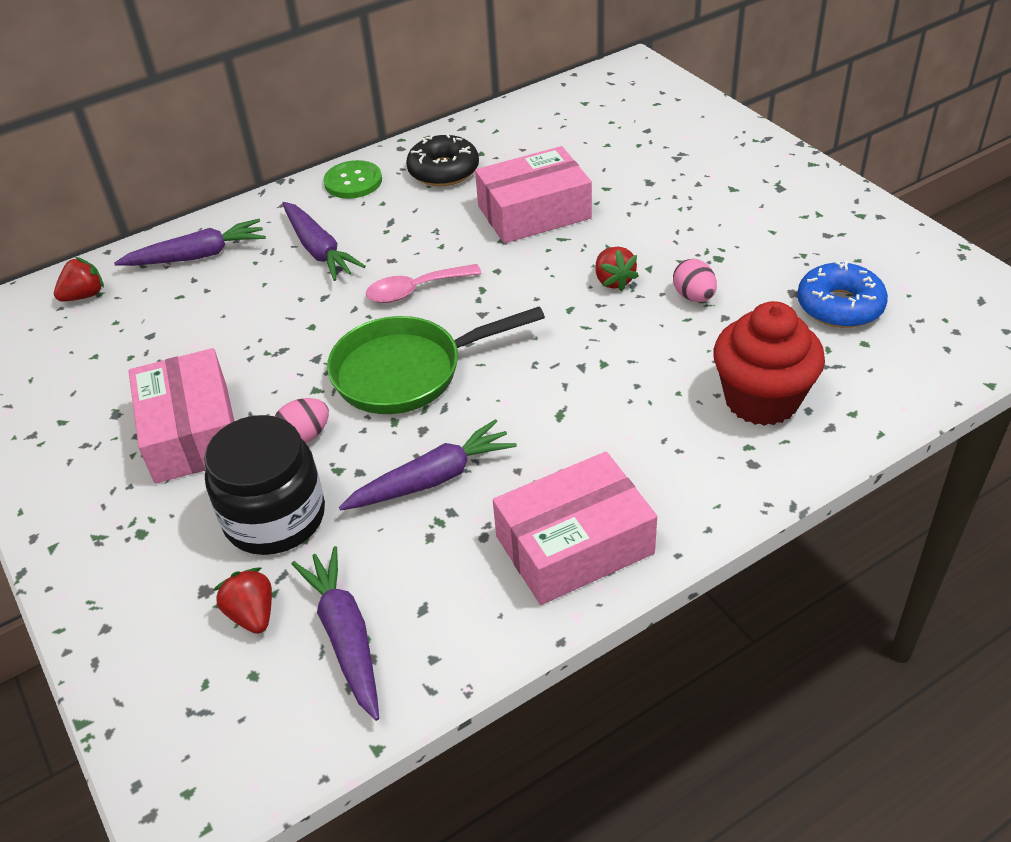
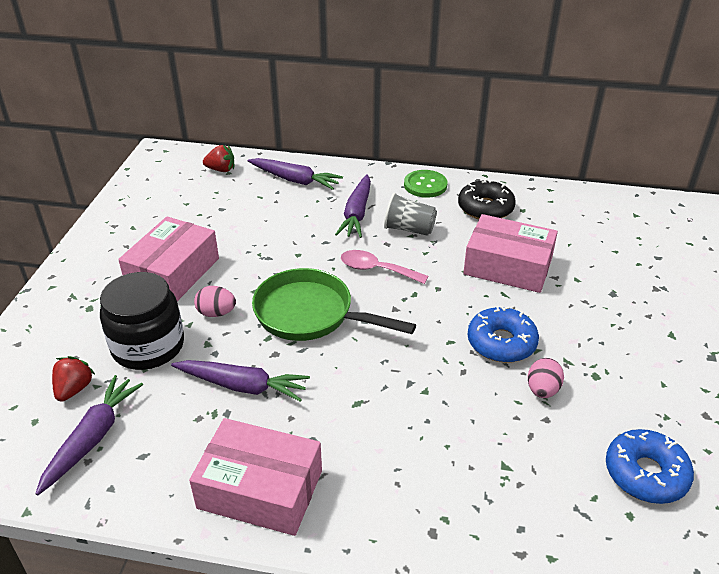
camera: 40 degrees right, 5 degrees down
(395, 233) = (409, 229): none -> grey cup
(613, 281) = (501, 343): red strawberry -> blue donut
(761, 400) = (496, 495): red cupcake -> none

